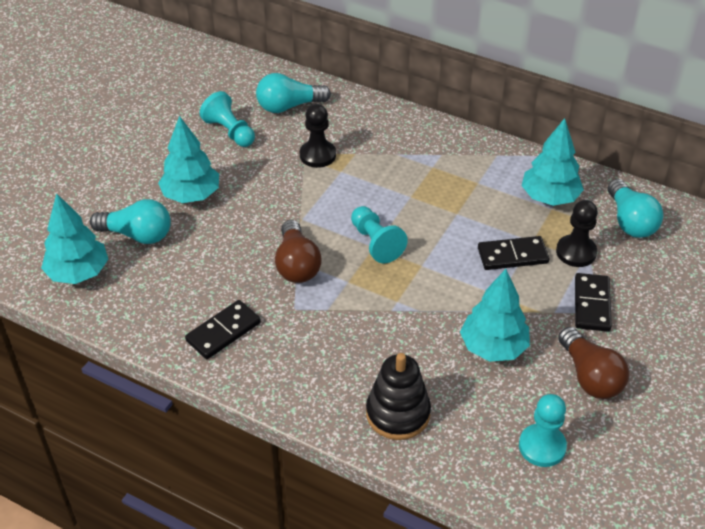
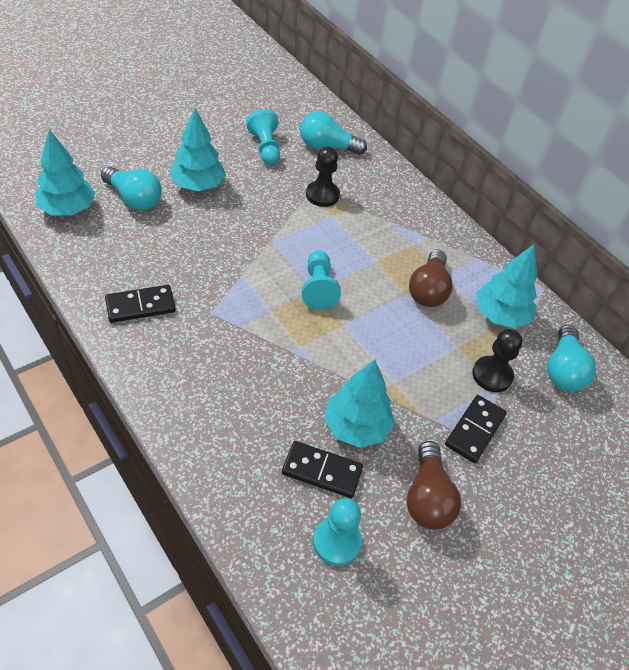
camera: 20 degrees right, 5 degrees up
(297, 265) = (240, 277): brown light bulb -> brown light bulb (428, 290)
(398, 413) = (230, 445): black stacking toy -> none
(512, 256) = (431, 352): black domino -> black domino (322, 471)

